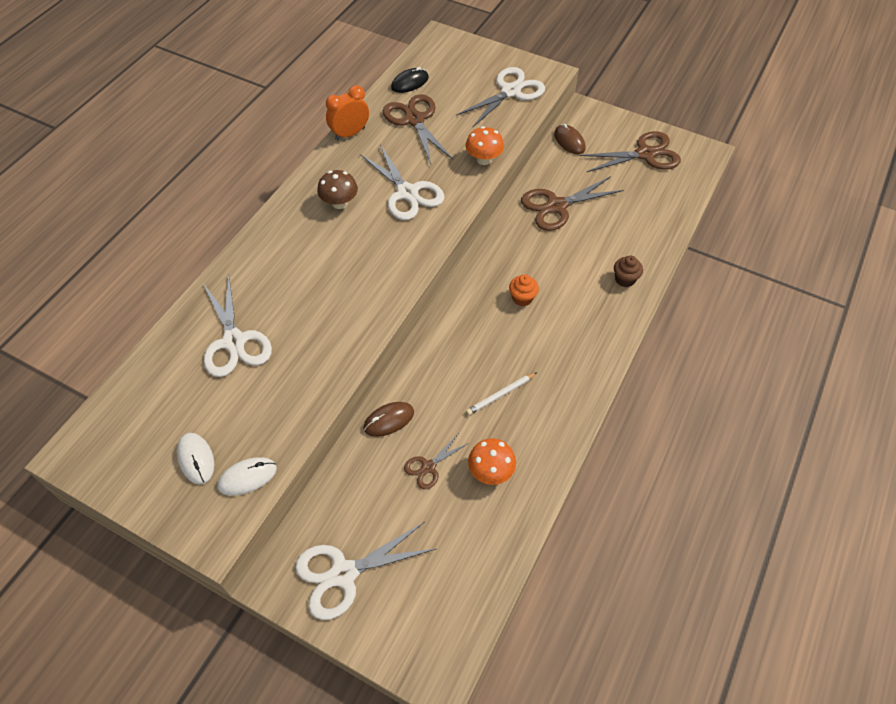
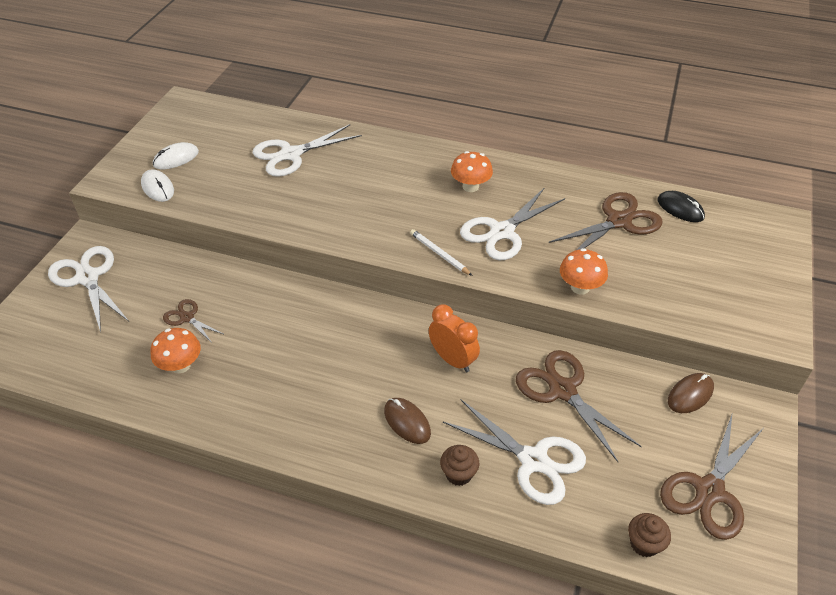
camera: 80 degrees right, 10 degrees down
(339, 203) = (470, 186): brown mushroom -> orange mushroom
(350, 134) = (573, 177): orange clock -> orange clock (453, 360)
(389, 420) = (238, 282): brown mouse -> brown mouse (407, 422)
(501, 394) = (272, 364): white pencil -> white pencil (439, 254)
(510, 91) = (717, 299): white scissors -> white scissors (533, 460)
(522, 298) = (405, 369): orange cupcake -> none
(645, 154) = (709, 491): brown scissors -> brown scissors turned 60 degrees clockwise
(681, 194) = (644, 544): none -> brown cupcake

